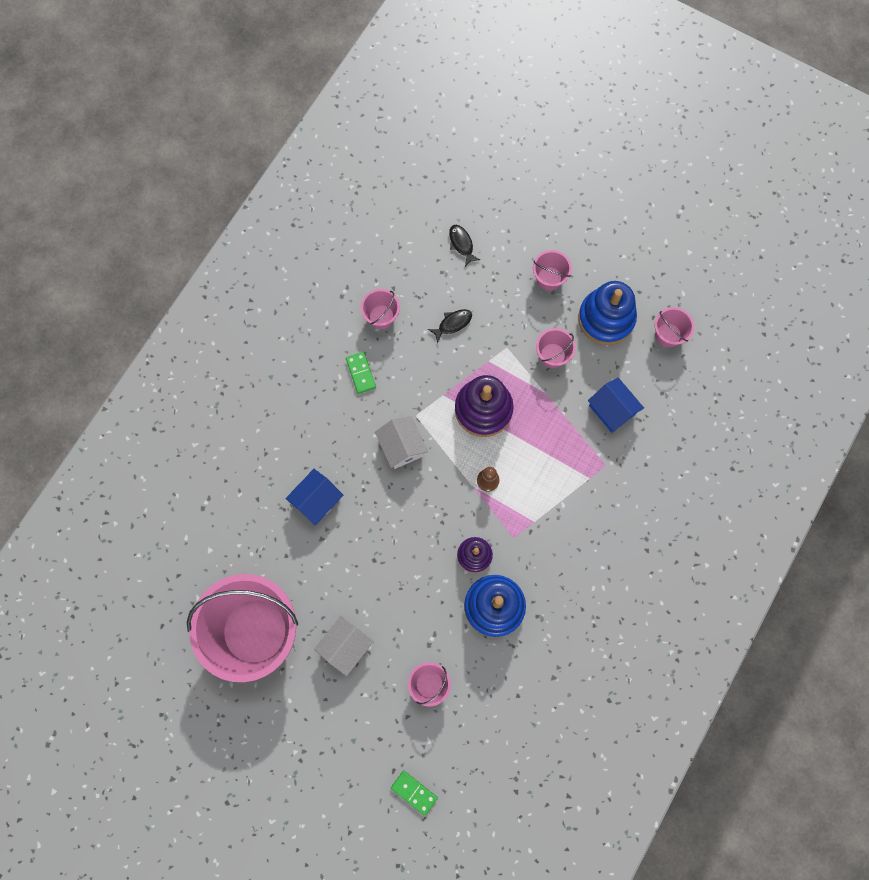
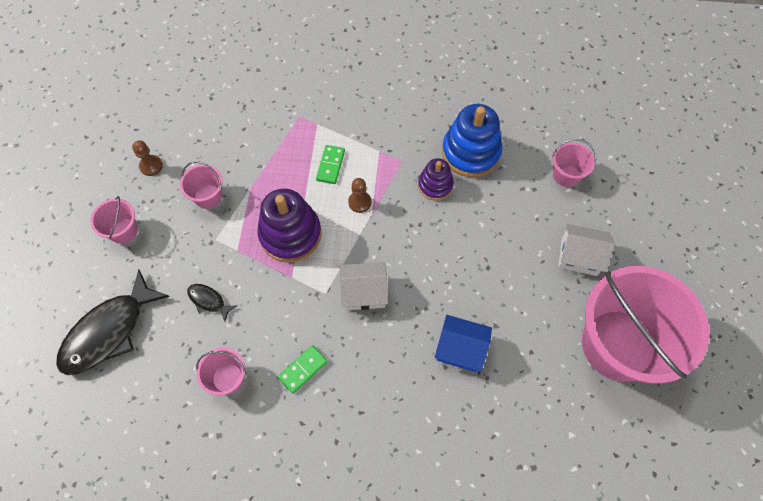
camera: 115 degrees left, 10 degrees down
(401, 446) = (364, 292): white house -> white house turned 45 degrees clockwise
(414, 792) = (656, 150): green domino -> green domino (330, 165)
(461, 244) = (109, 332): black fish -> black fish, size x2.23
(606, 318) = (151, 166): blue stacking toy -> brown pawn
(612, 409) = (243, 129): blue house -> none
(668, 335) = (150, 112): pink bucket -> none

